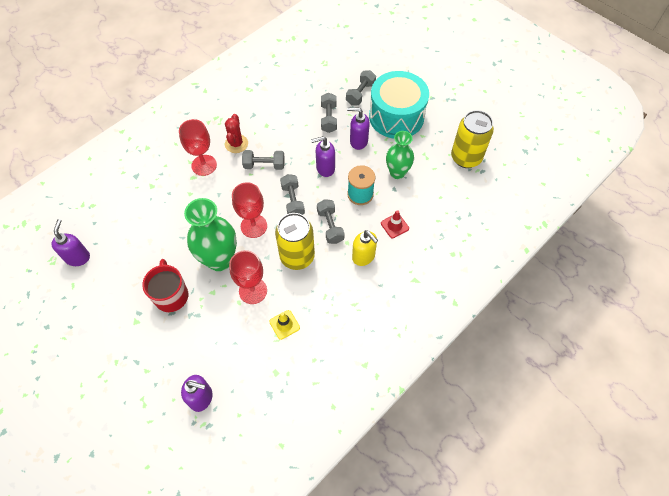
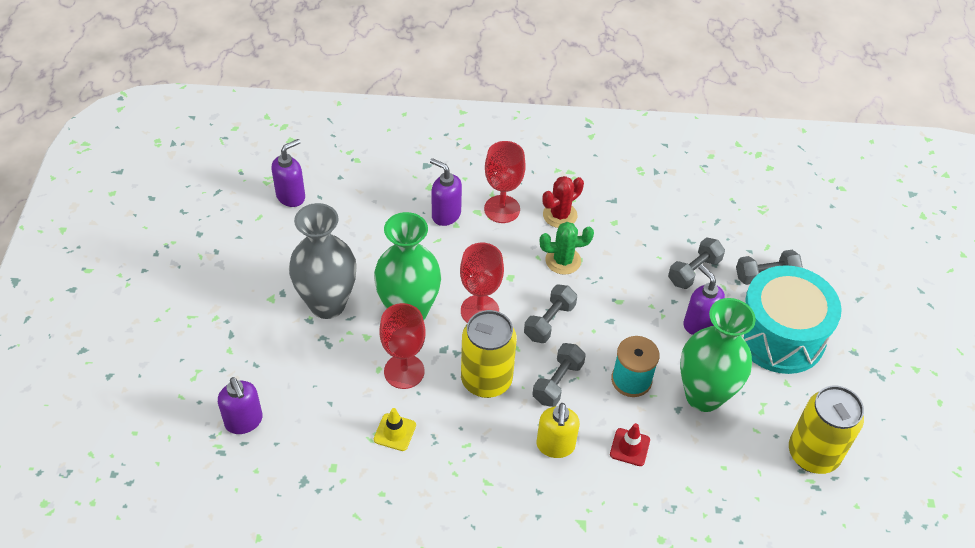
camera: 45 degrees right, 10 degrees down
(171, 295) = (327, 304): red mug -> grey vase
(264, 165) = (563, 260): grey dumbbell -> green cactus
(325, 168) = (625, 319): purple soap dispenser -> purple soap dispenser (446, 215)
(397, 173) = (703, 396): green vase -> green vase, size x1.54

